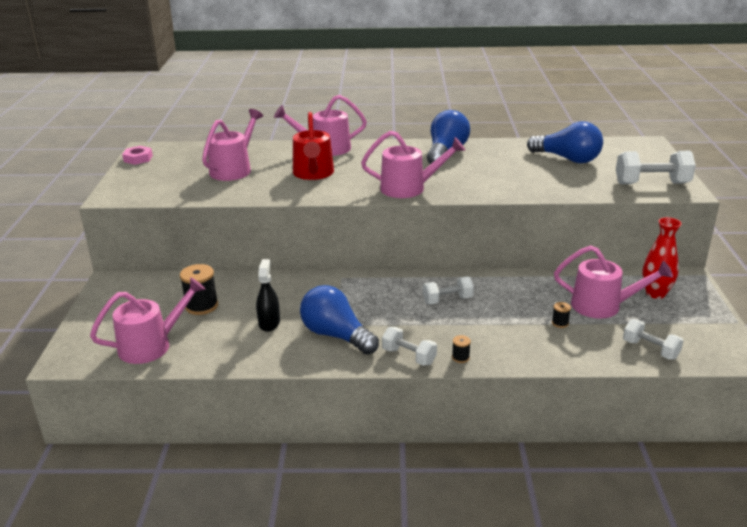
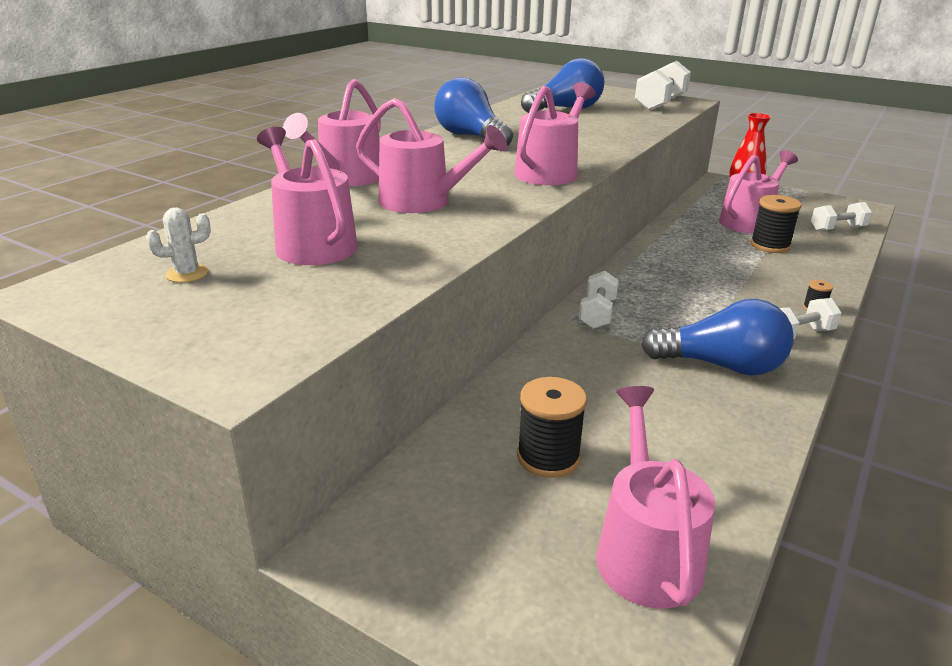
camera: 60 degrees left, 0 degrees up
(138, 158) = (87, 309): pink nut -> none
(180, 161) = (187, 274): none -> white cactus
(269, 323) = (652, 407): black spray bottle -> none
(313, 173) = (423, 202): red watering can -> pink watering can
(336, 335) = (721, 366): blue light bulb -> blue light bulb turned 150 degrees counterclockwise
(447, 300) = (684, 279): white dumbbell -> white dumbbell (597, 314)
(560, 323) = (770, 245): black spool -> black spool, size x2.05

